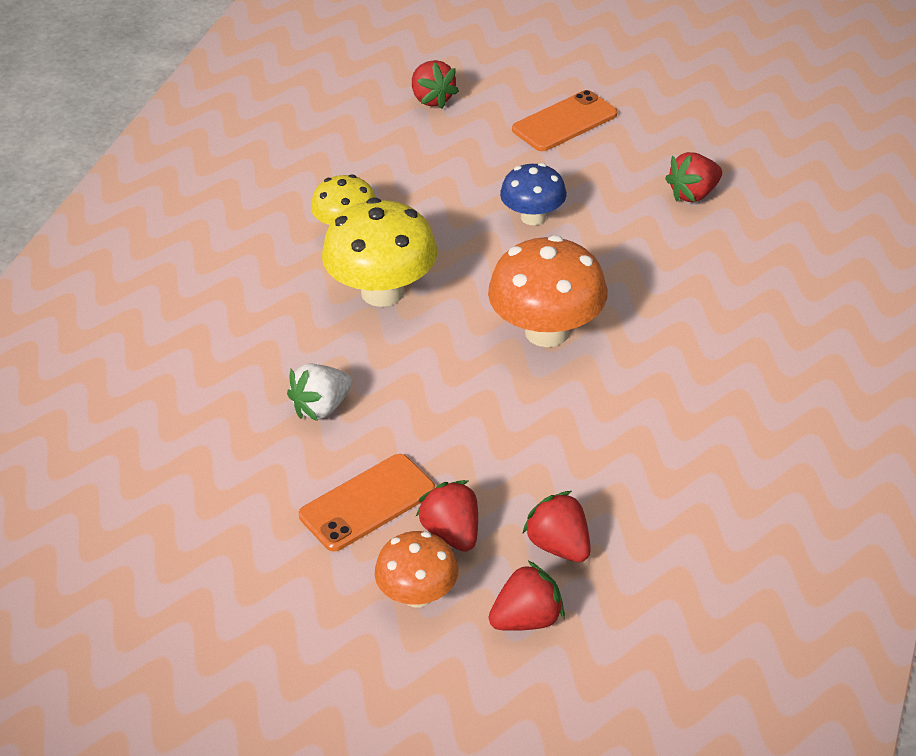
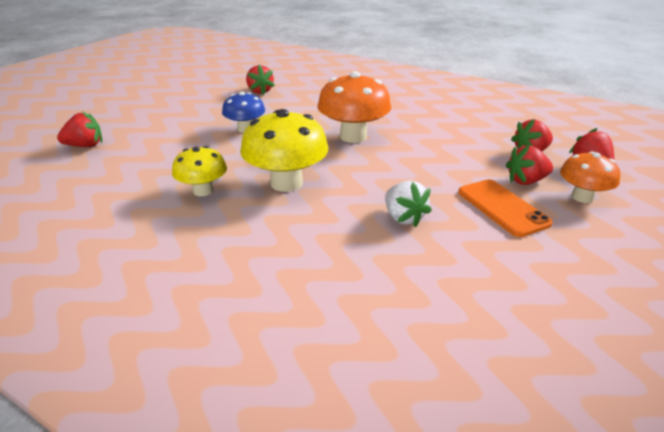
camera: 80 degrees left, 10 degrees down
(564, 122) = (162, 111): orange phone -> none

